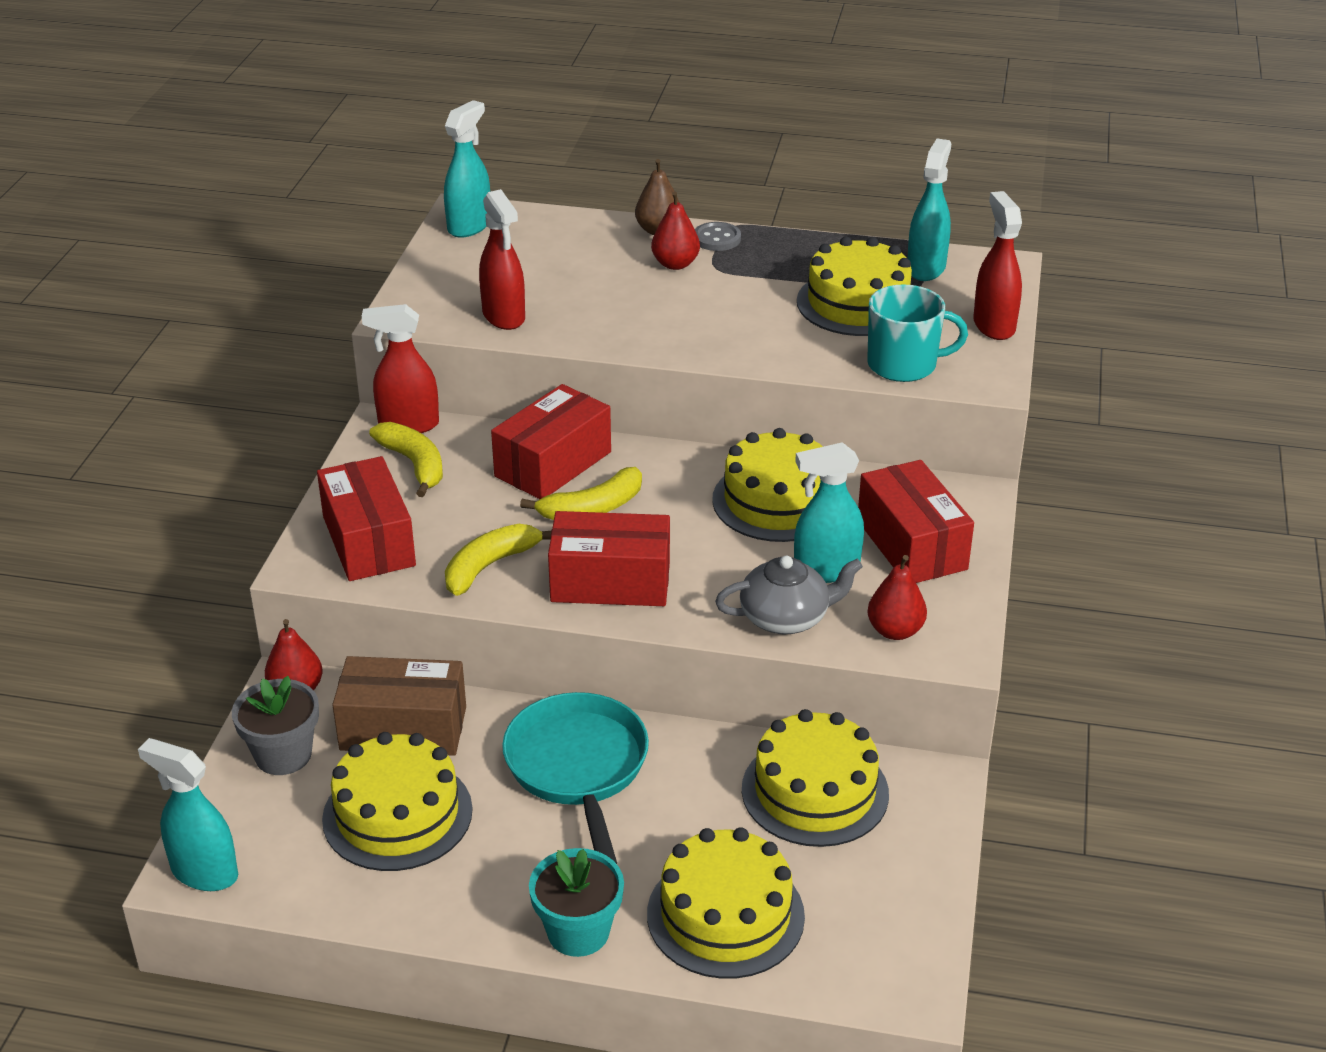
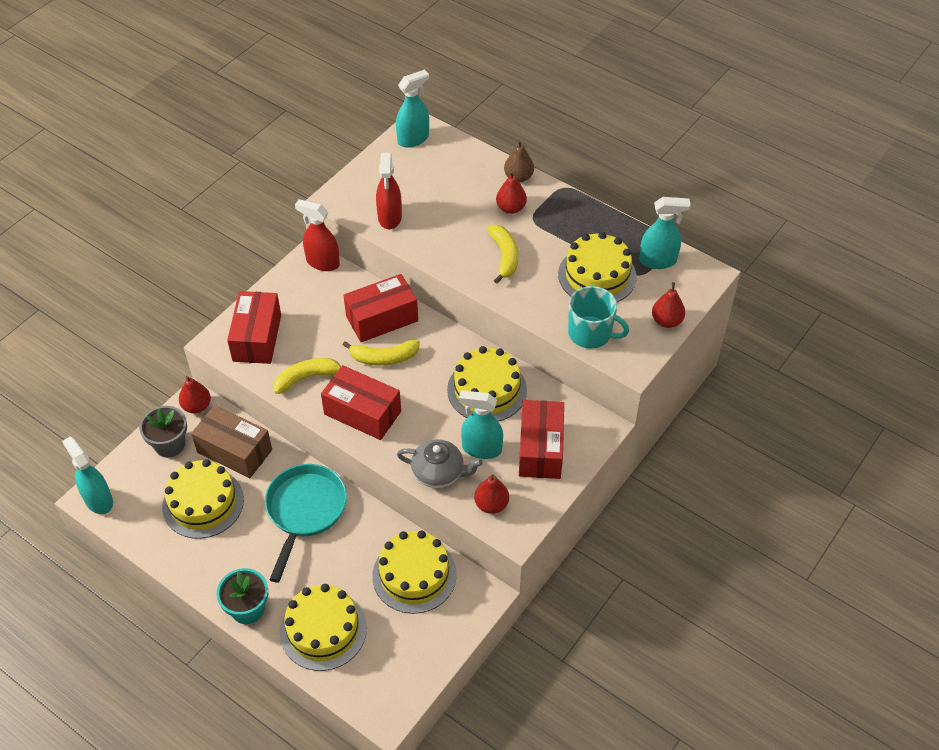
camera: 25 degrees right, 15 degrees up
(414, 464) = (309, 292): yellow banana -> yellow banana (504, 257)
(717, 239) = (548, 195): grey button -> none
(926, 268) = (658, 261): turquoise spray bottle -> turquoise spray bottle turned 45 degrees clockwise
(994, 325) = (666, 321): red spray bottle -> red pear

